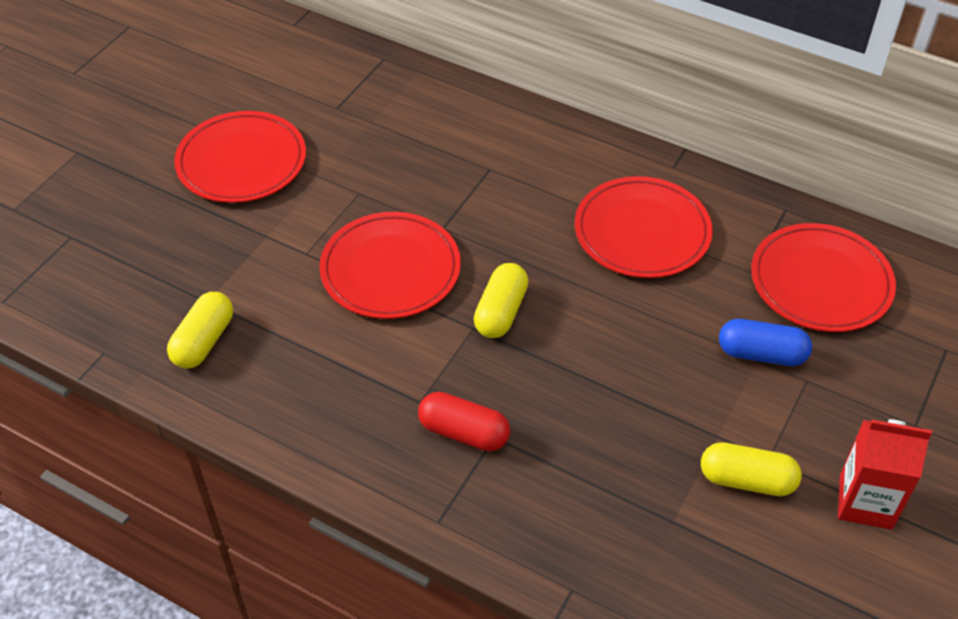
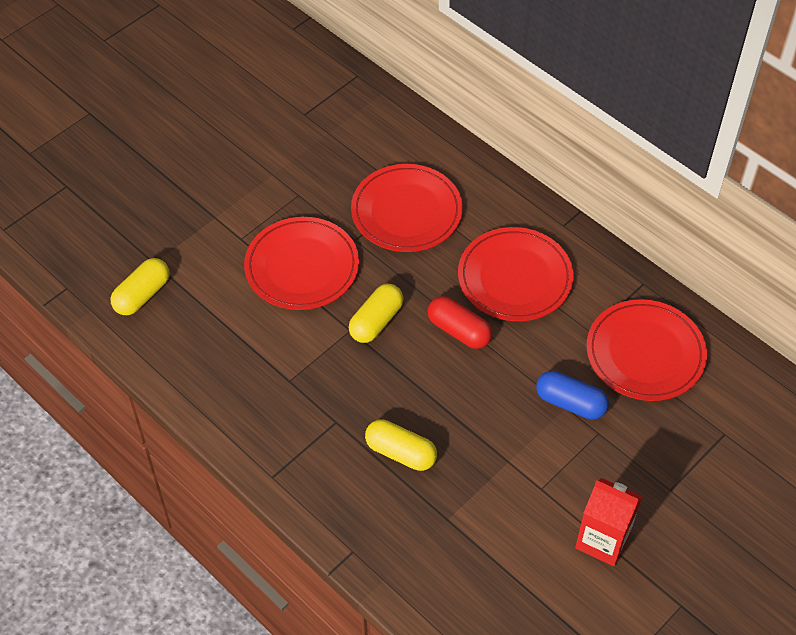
camera: 15 degrees right, 5 degrees up
(241, 161) = (214, 147): red plate -> red plate (406, 211)
(464, 432) = (314, 413): red capsule -> red capsule (459, 331)
(747, 480) = (517, 501): yellow capsule -> yellow capsule (401, 453)

